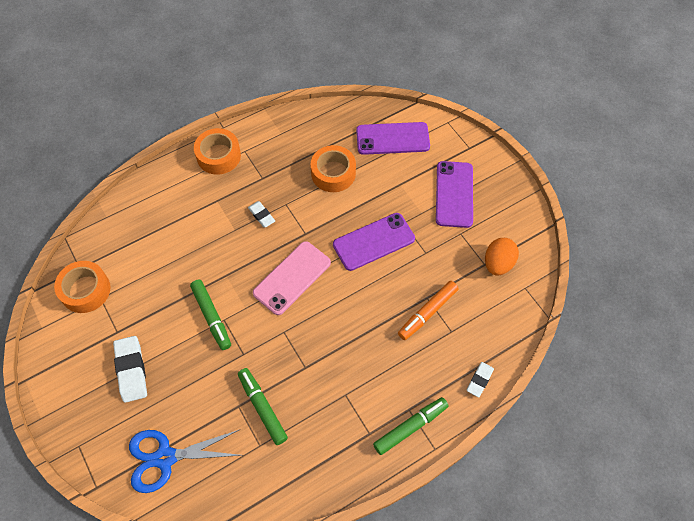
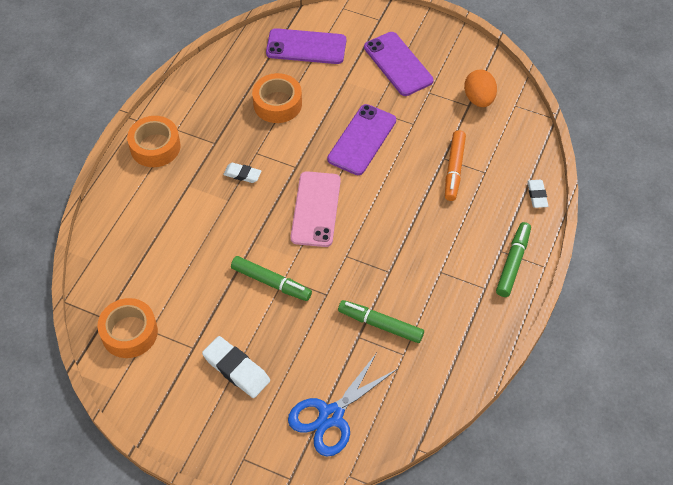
camera: 35 degrees left, 5 degrees down
(392, 138) = (306, 47): purple phone -> purple phone turned 45 degrees clockwise

